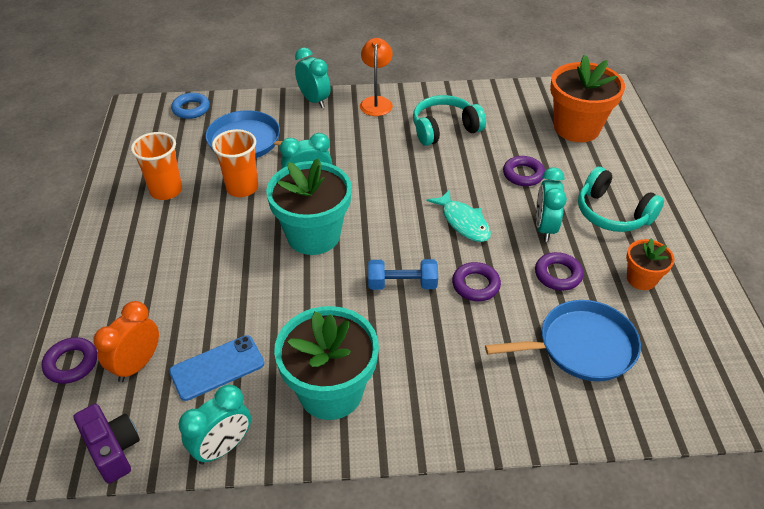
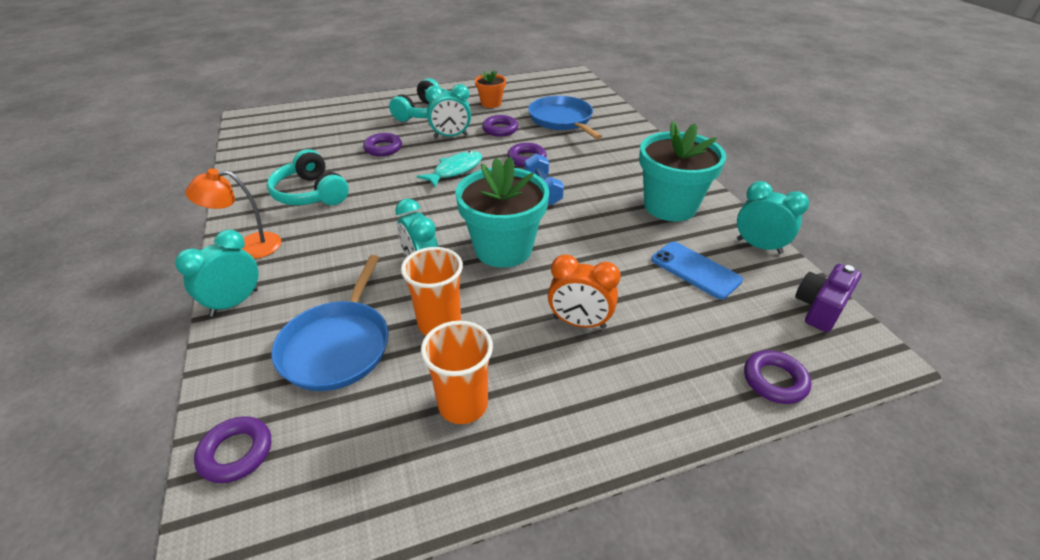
camera: 105 degrees left, 5 degrees down
(137, 365) = (734, 325): orange clock -> orange clock (579, 322)
(191, 109) = (236, 453): blue ring -> purple ring
(576, 128) = (312, 129): orange flower pot -> none

